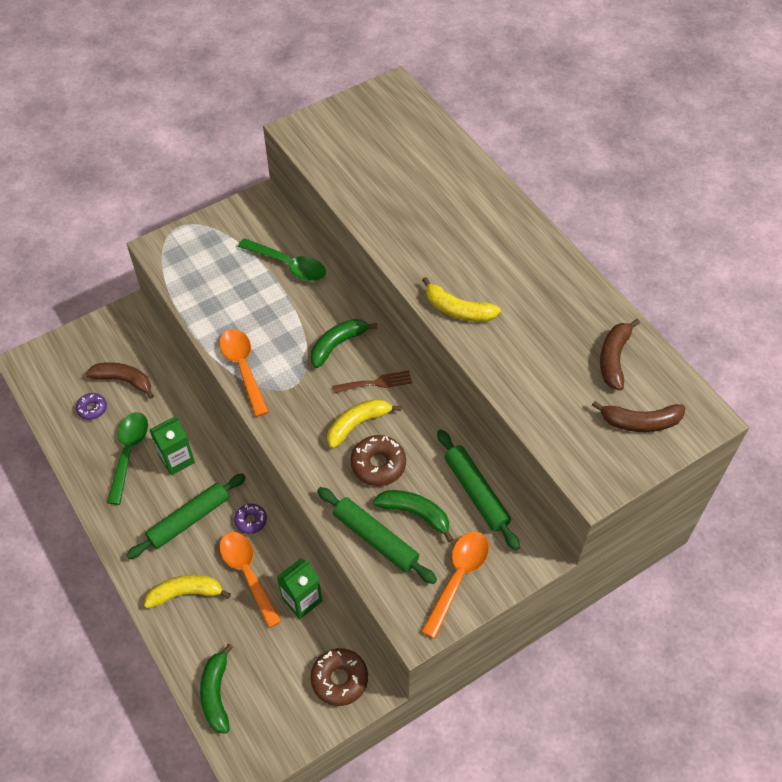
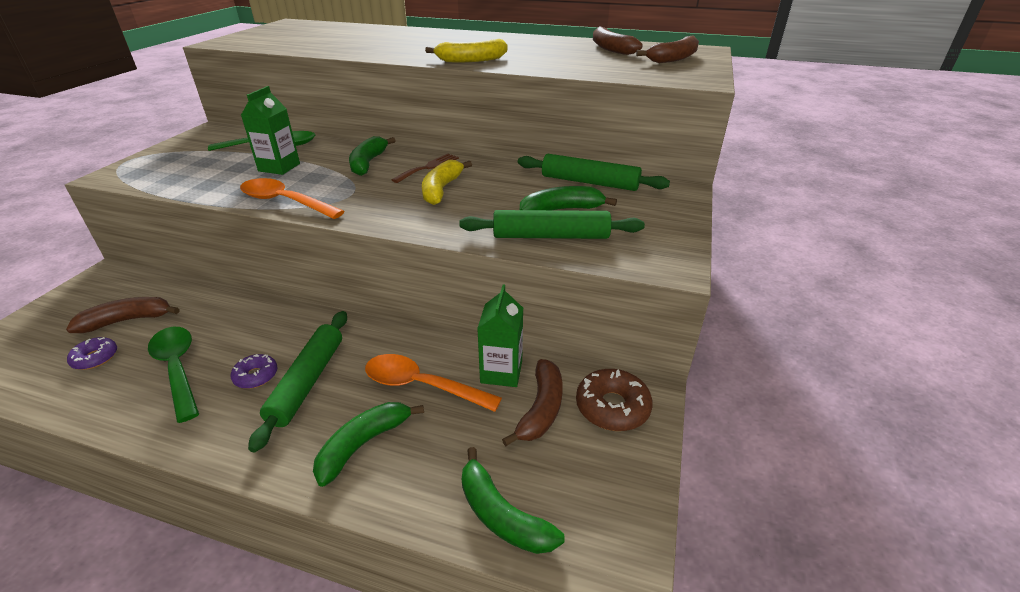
camera: 40 degrees left, 20 degrees down
(177, 459) = (249, 345): green carton -> green carton (279, 167)
(186, 593) = (363, 444): yellow banana -> green banana
(251, 521) = (382, 346): purple donut -> purple donut (256, 376)
(298, 647) = (541, 409): none -> brown banana
(378, 464) = (490, 200): brown donut -> none
(458, 578) = (650, 224): orange spoon -> none

